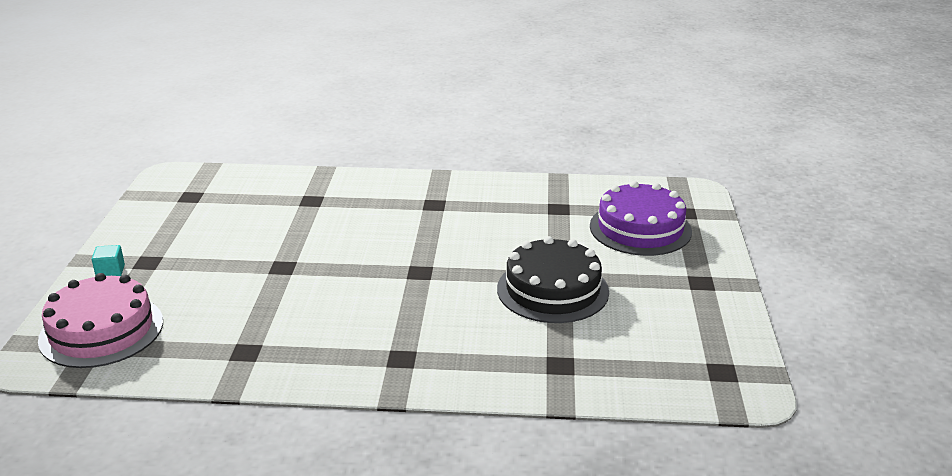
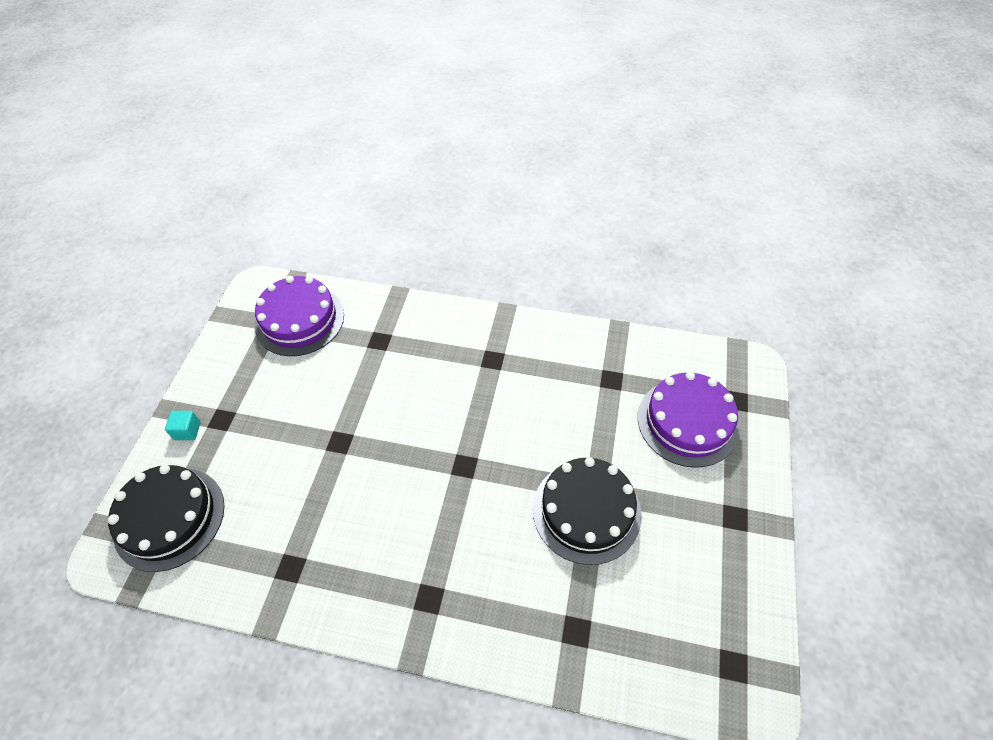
camera: 10 degrees right, 25 degrees up
(101, 330) = (169, 518): pink cake -> black cake
(221, 193) = (299, 320): none -> purple cake

